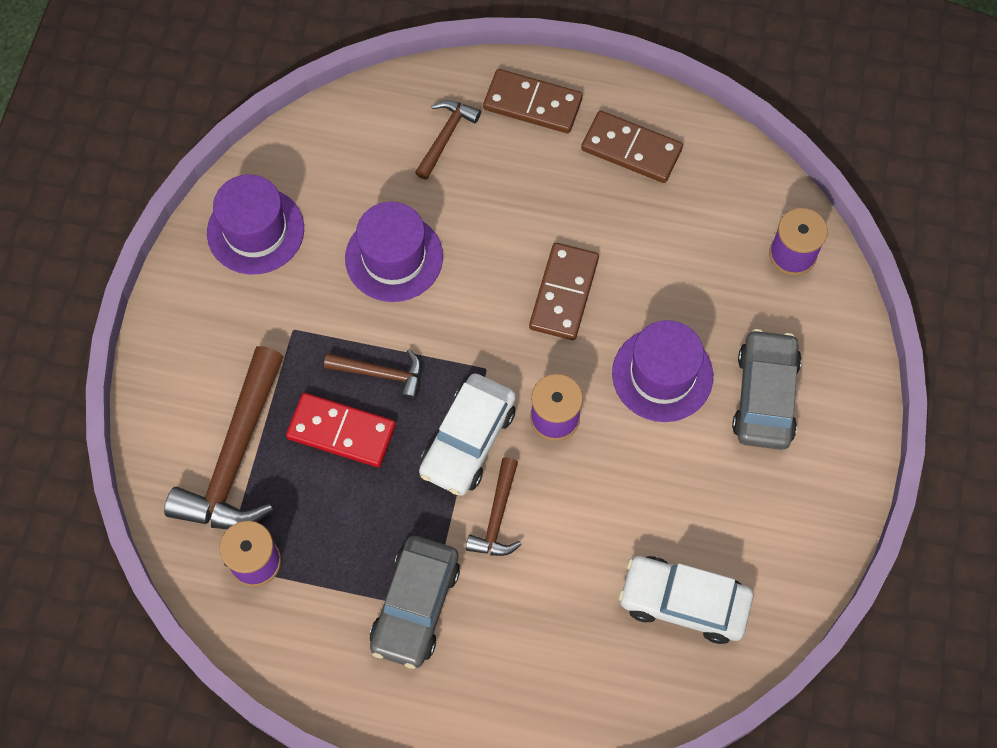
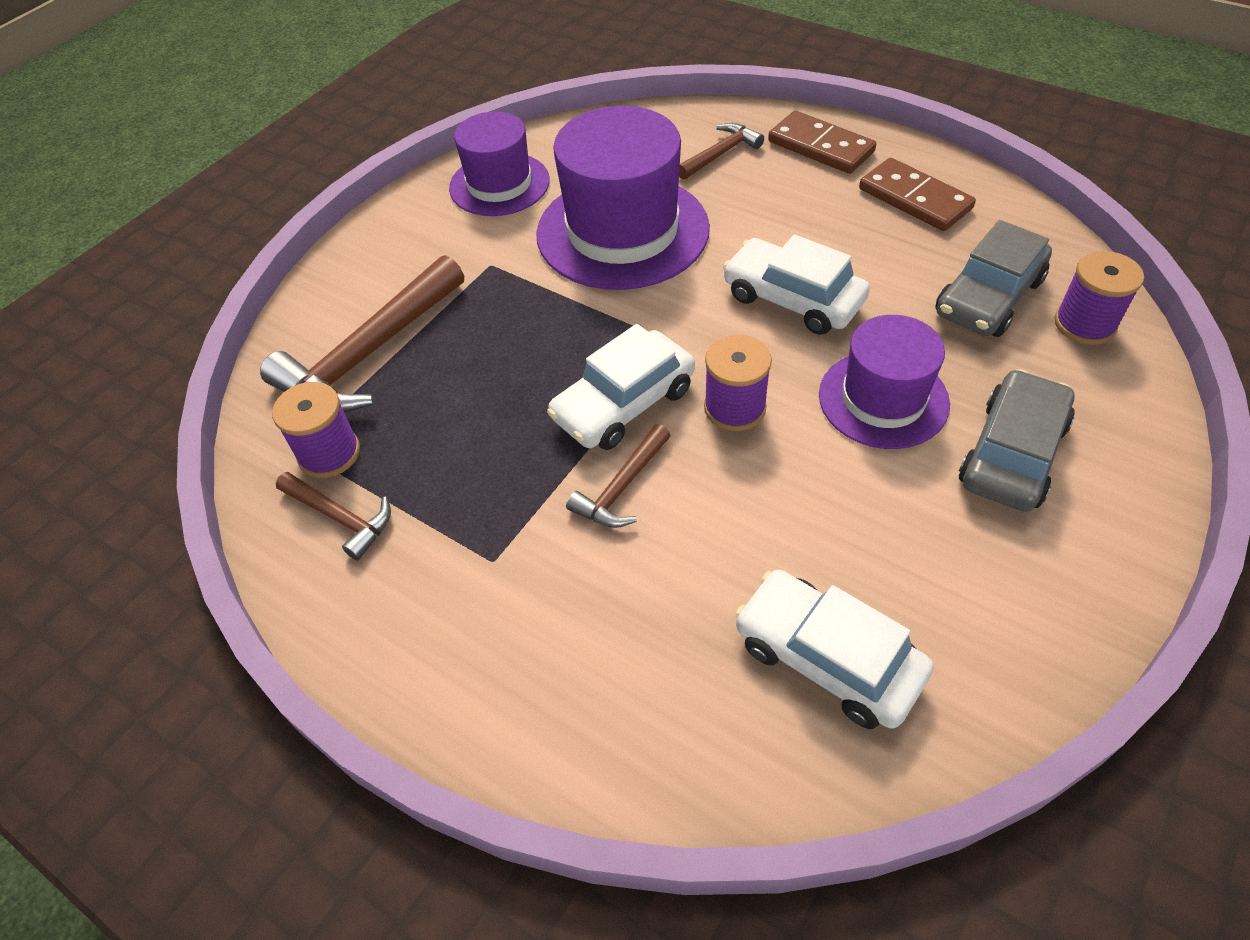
camera: 25 degrees right, 15 degrees down
(341, 432) = (489, 360): red domino -> none
(381, 374) = (559, 321): brown hammer -> brown hammer (340, 517)
(394, 257) = (622, 231): purple hat -> purple hat, size x1.61
(415, 606) = (479, 552): grey car -> grey car (988, 297)
(564, 293) = (792, 299): brown domino -> white car

